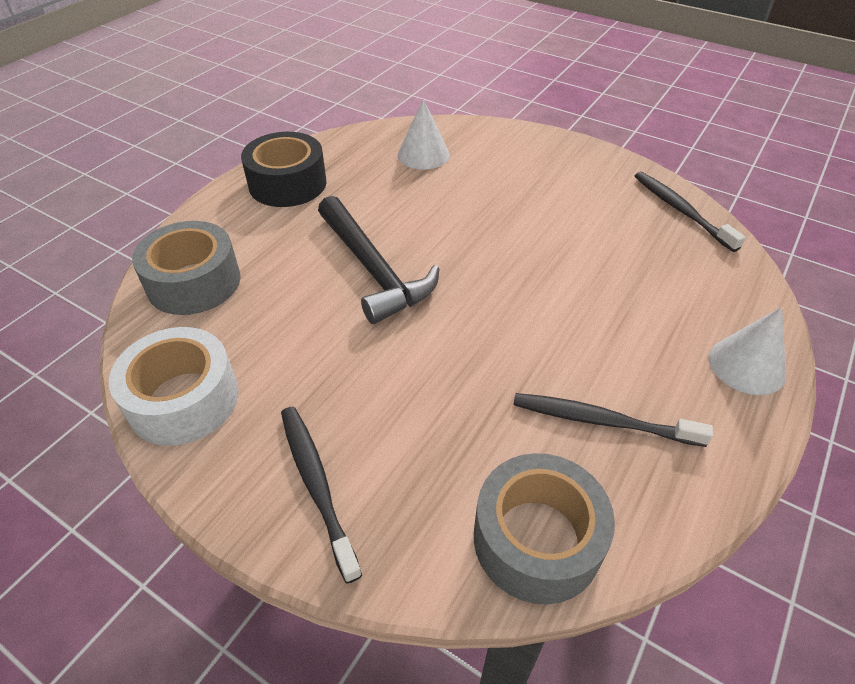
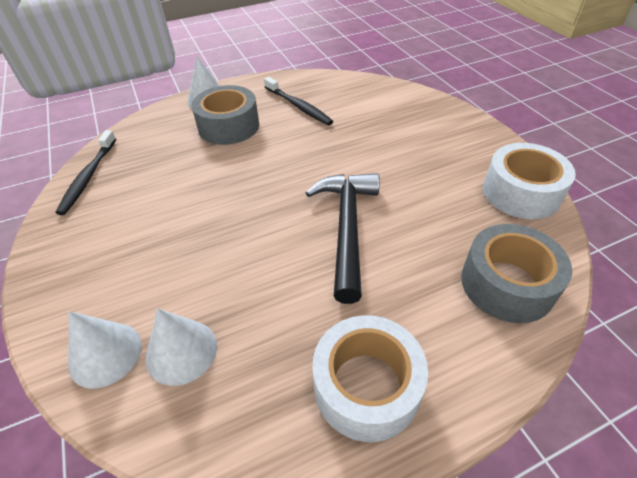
camera: 145 degrees left, 0 degrees up
(287, 184) = (366, 386): black tape -> white tape
(317, 484) = (451, 131): black toothbrush -> none
(469, 137) = (105, 354): none -> white cone
(537, 539) = (366, 88): grey tape -> grey tape (229, 126)

